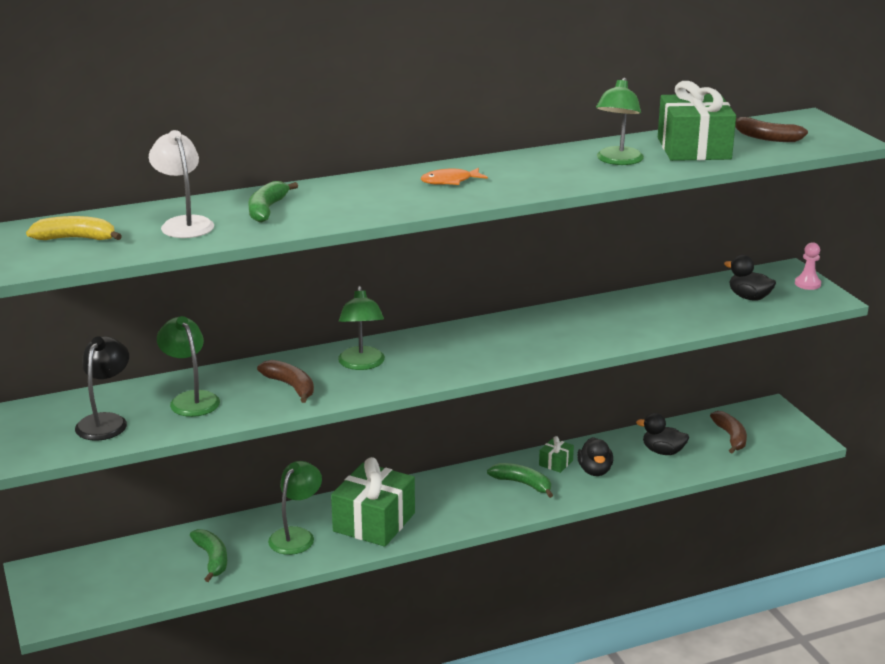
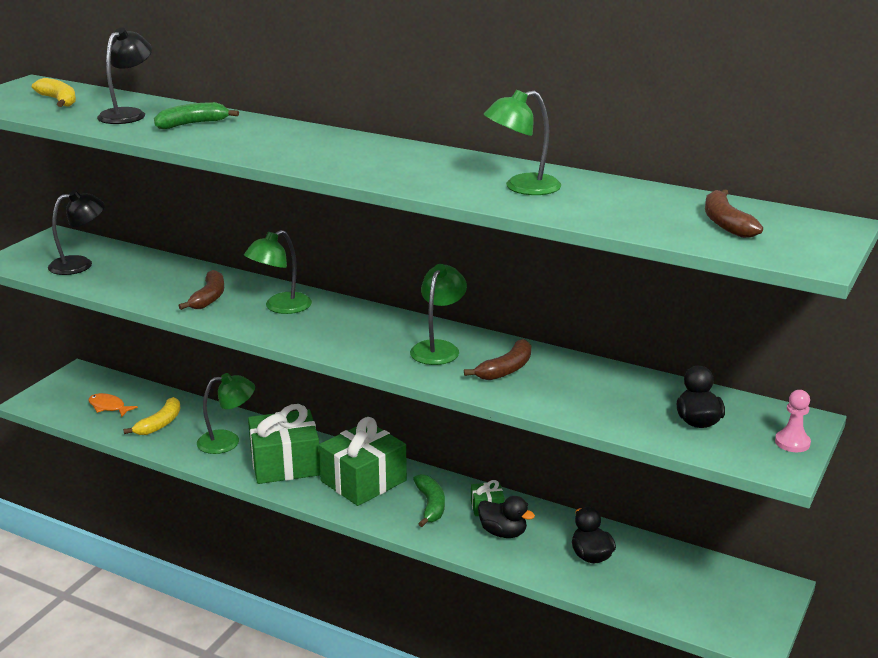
camera: 50 degrees right, 0 degrees up
(184, 223) = (128, 114): white lamp -> black lamp
(191, 399) = (145, 275): green lamp -> green lamp (438, 348)
(212, 559) = (160, 424): green banana -> yellow banana
(450, 181) = (351, 152): orange fish -> orange fish (108, 407)
(595, 471) = (503, 533): black duck -> black duck turned 105 degrees counterclockwise
(694, 148) = (622, 204): green gift -> green gift (363, 481)
(731, 437) = (679, 585): brown banana -> brown banana (506, 369)

